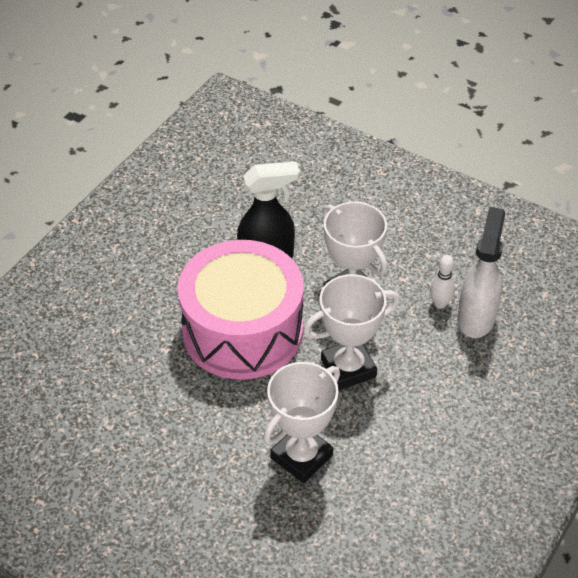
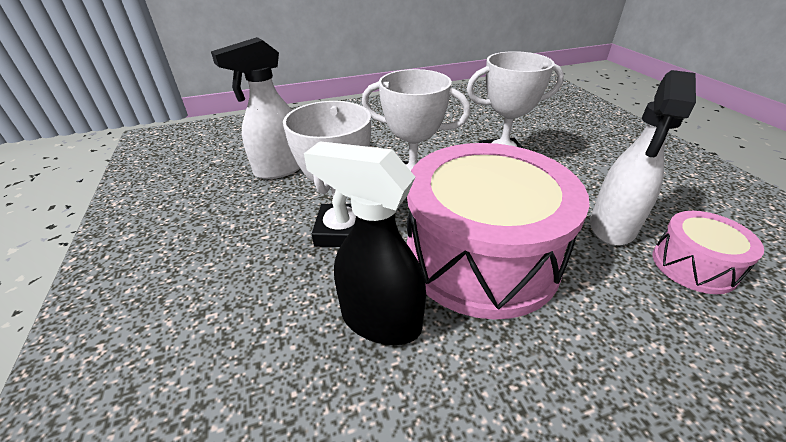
camera: 140 degrees left, 10 degrees down
(100, 407) = (693, 265): none -> pink drum
(165, 414) = (612, 227): none -> white spray bottle
(440, 304) = (287, 188): white bowling pin -> none

